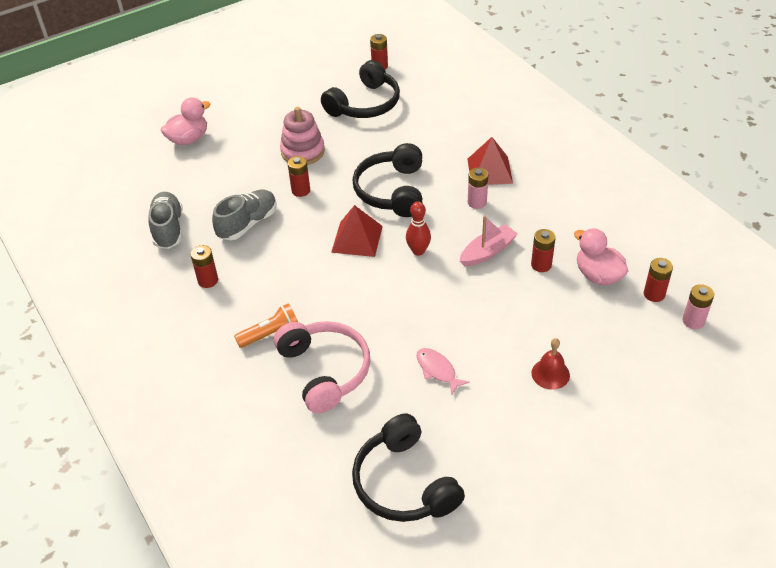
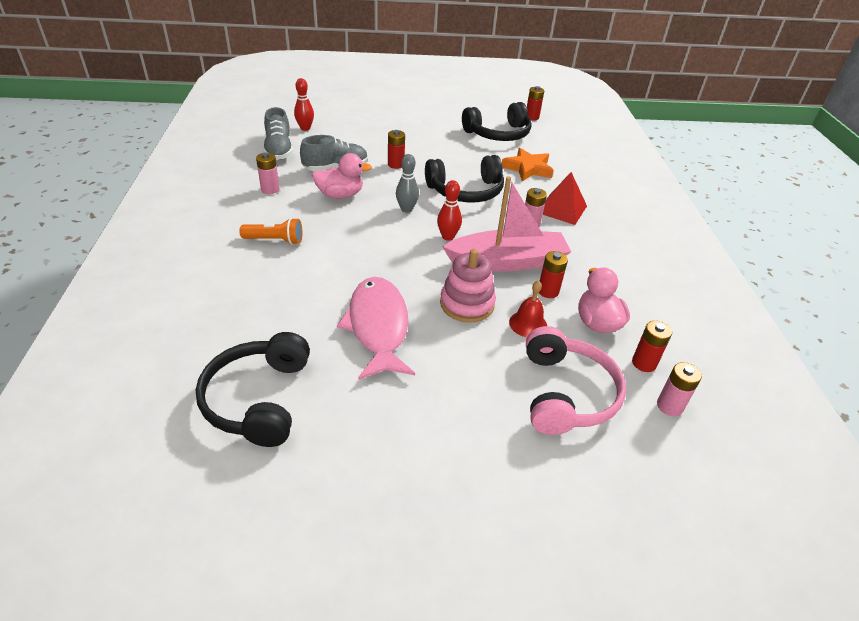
camera: 25 degrees right, 5 degrees down
(166, 187) = (305, 128): none -> red bowling pin
(168, 229) = (279, 150): grey shoe -> grey shoe turned 150 degrees clockwise
(188, 139) = (350, 109): pink duck -> pink duck (340, 195)
(208, 280) = (270, 189): red battery -> pink battery
(303, 151) = (422, 143): pink stacking toy -> pink stacking toy (467, 304)
(325, 371) = (287, 283): pink headphones -> pink headphones (566, 393)
(357, 239) = (406, 209): red pyramid -> grey bowling pin
(392, 191) = (466, 191): black headphones -> black headphones turned 135 degrees counterclockwise
(425, 136) = (527, 168): none -> orange star
(437, 370) = (378, 326): pink fish -> pink fish, size x2.10
(487, 252) = (507, 262): pink boat -> pink boat, size x1.77
(550, 374) = (478, 379): red bell -> red bell (528, 324)

